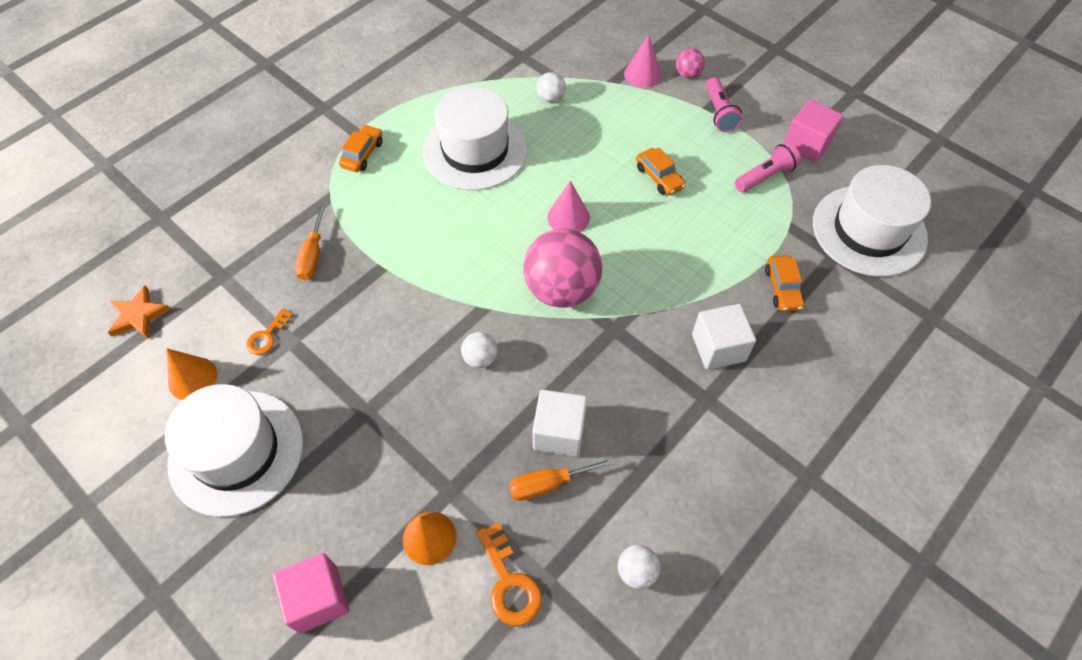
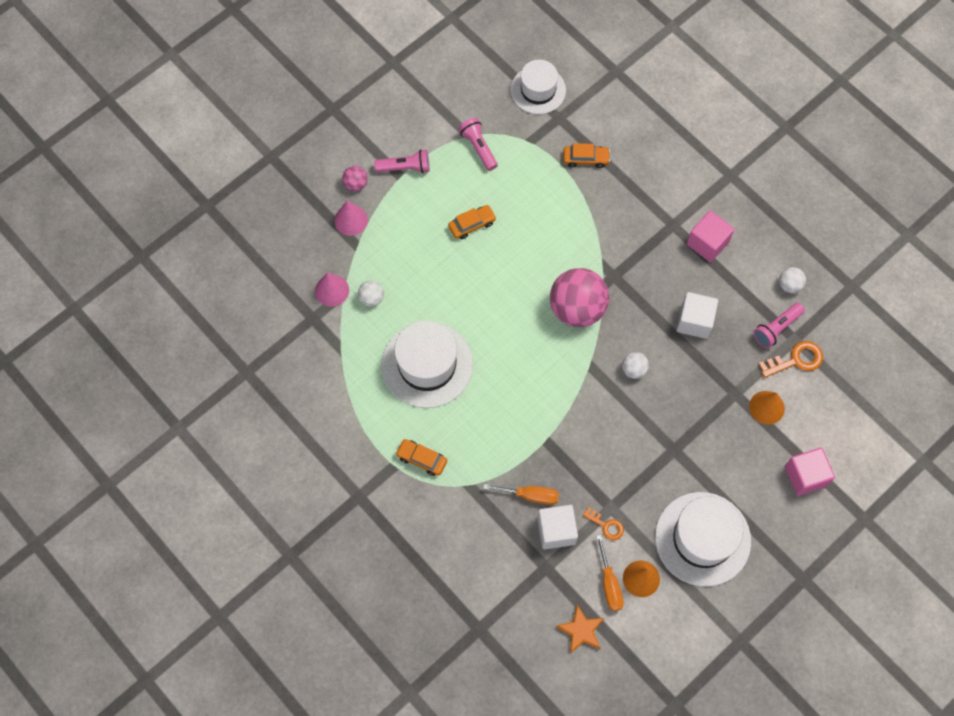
camera: 85 degrees left, 10 degrees up
(548, 484) = (731, 331): orange screwdriver -> orange screwdriver (609, 584)
(559, 551) = (776, 328): none -> pink flashlight
(568, 217) = (507, 297): pink cone -> pink cone (332, 290)
(718, 347) = (633, 210): white cube -> white cube (556, 531)
(807, 144) = (448, 111): pink cube -> pink cube (707, 243)
(869, 230) = (538, 90): white hat -> white hat, size x0.65

